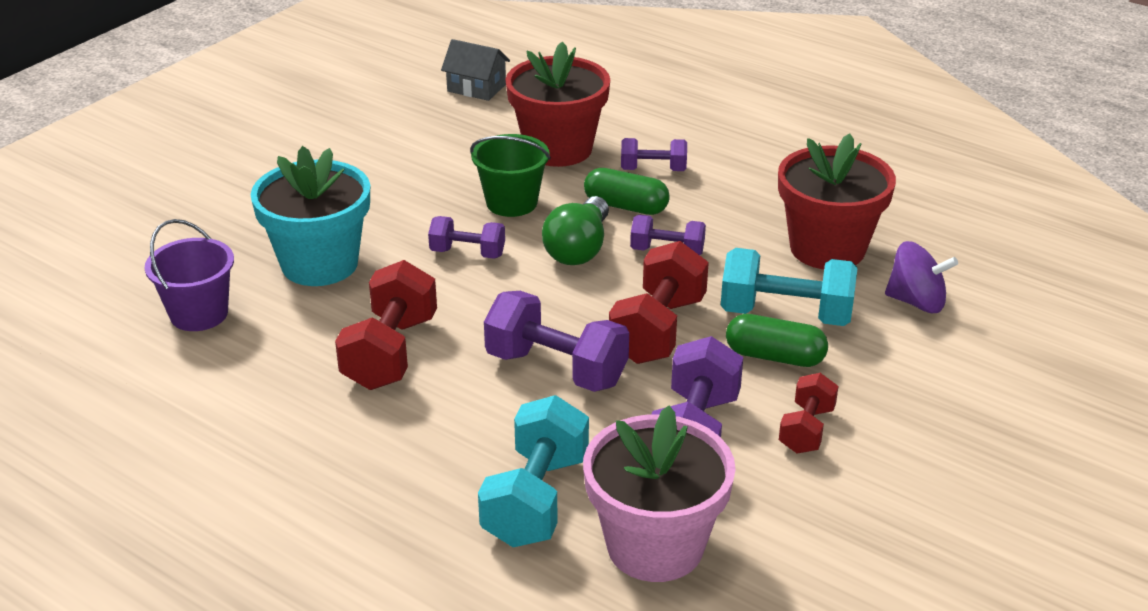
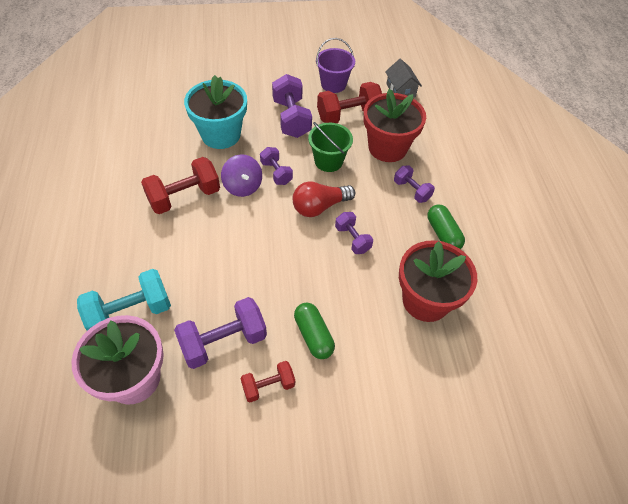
camera: 45 degrees right, 20 degrees up
(199, 314) = (155, 125): purple bucket -> purple bucket (333, 84)
(556, 369) = (225, 258): purple dumbbell -> purple dumbbell (291, 118)
(579, 249) = (319, 207): green light bulb -> red light bulb
(626, 206) = (371, 200): green capsule -> green capsule (443, 234)
(658, 330) = (289, 276): red dumbbell -> red dumbbell (348, 116)
(785, 314) = (351, 318): turquoise dumbbell -> none
(916, 302) = (422, 369): purple spinning top -> purple spinning top (243, 186)

